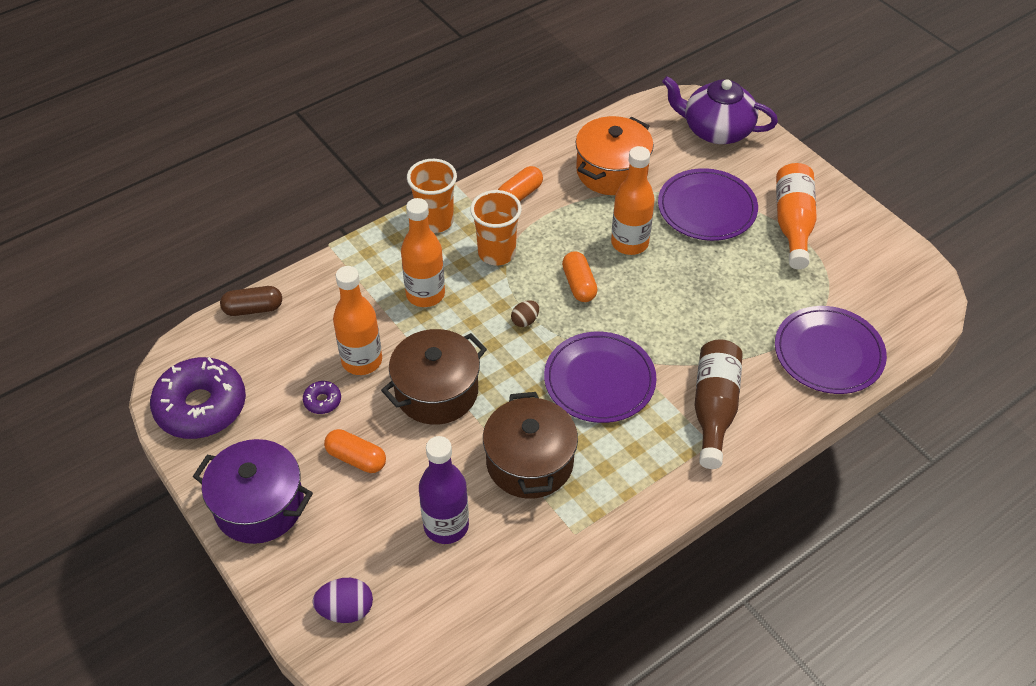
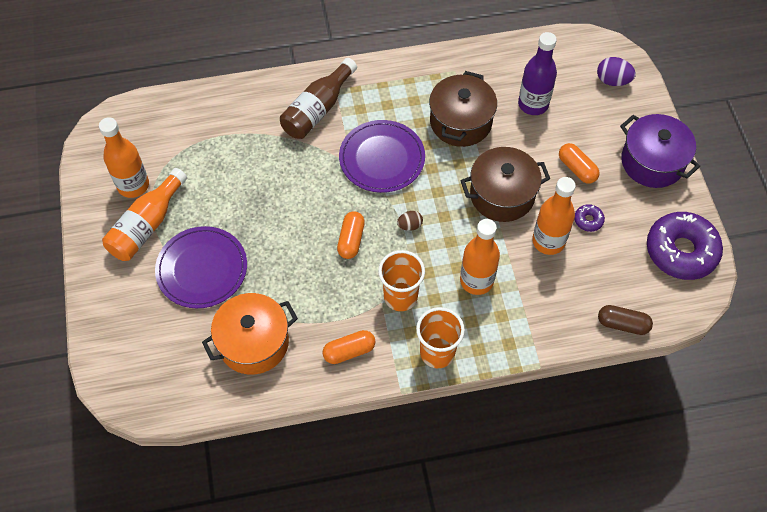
camera: 155 degrees left, 10 degrees up
(629, 243) = (287, 261): orange bottle -> orange bottle (133, 185)
(716, 130) = (129, 350): purple teapot -> none
(828, 353) = (211, 115): purple plate -> none

